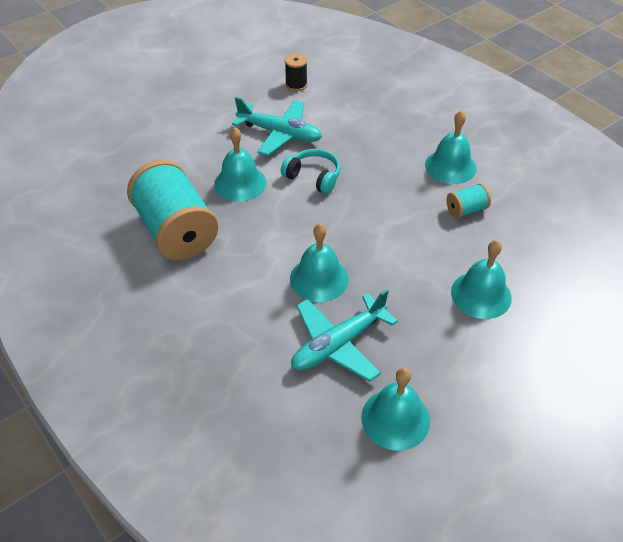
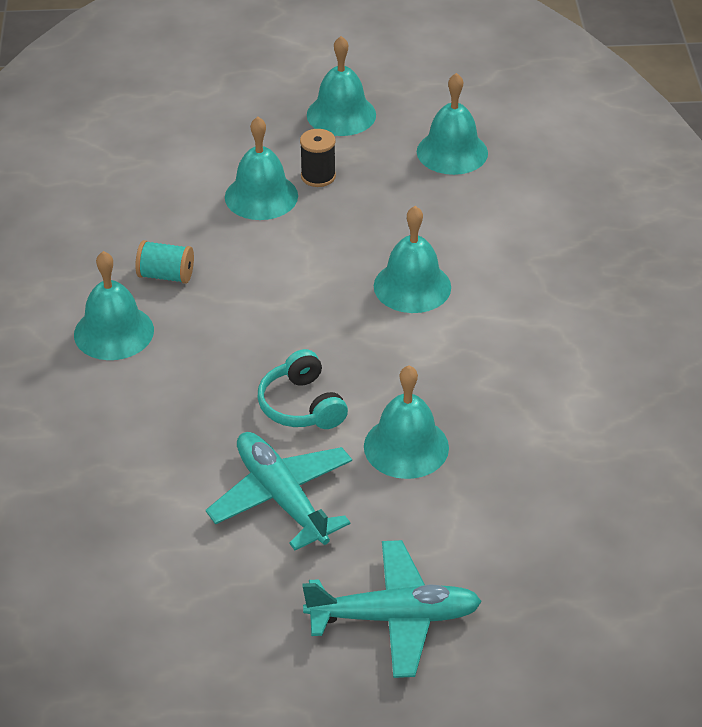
camera: 145 degrees left, 5 degrees down
(176, 231) = (539, 420): turquoise spool -> none
(296, 85) = (166, 582): black spool -> black spool (318, 176)
(338, 344) = (449, 222): turquoise plane -> turquoise plane (394, 617)
(515, 408) = (341, 114): none -> turquoise bell

